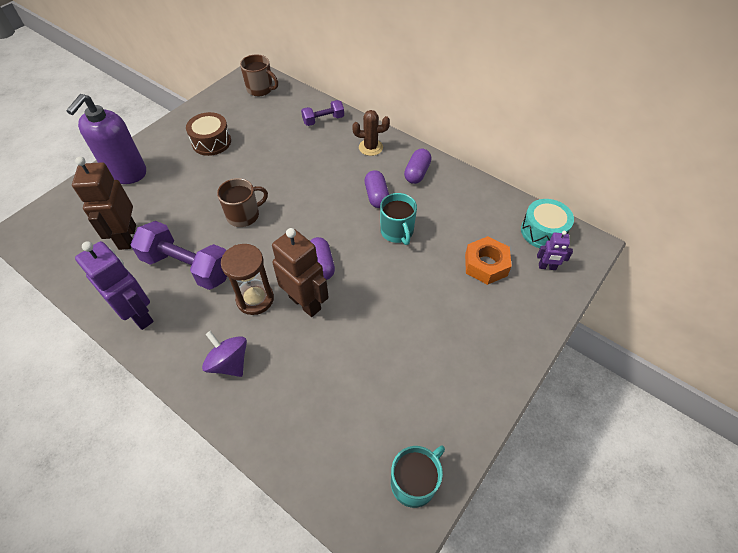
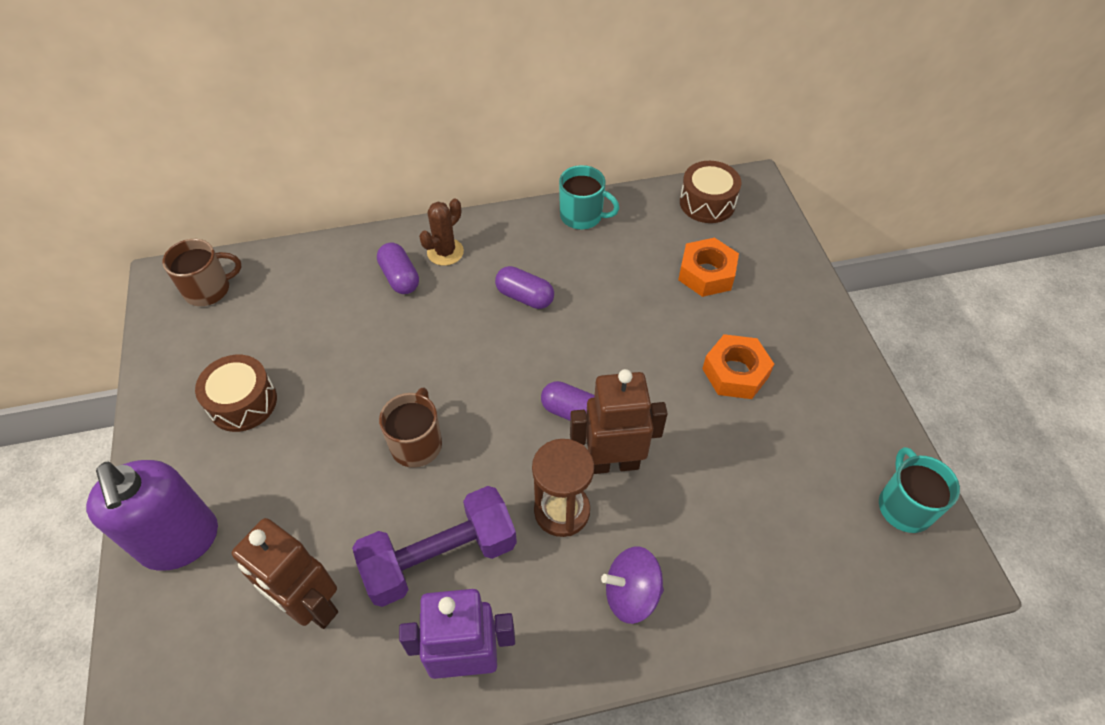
camera: 50 degrees left, 0 degrees up
(323, 120) = (347, 264): purple dumbbell -> none
(397, 232) = (594, 314): turquoise mug -> turquoise mug (582, 216)
(417, 173) = (529, 240): purple capsule -> purple capsule (400, 277)
(425, 324) = (735, 373): none -> orange nut
(543, 231) = (707, 203): turquoise drum -> brown drum
(547, 267) = (751, 232): purple robot -> none

